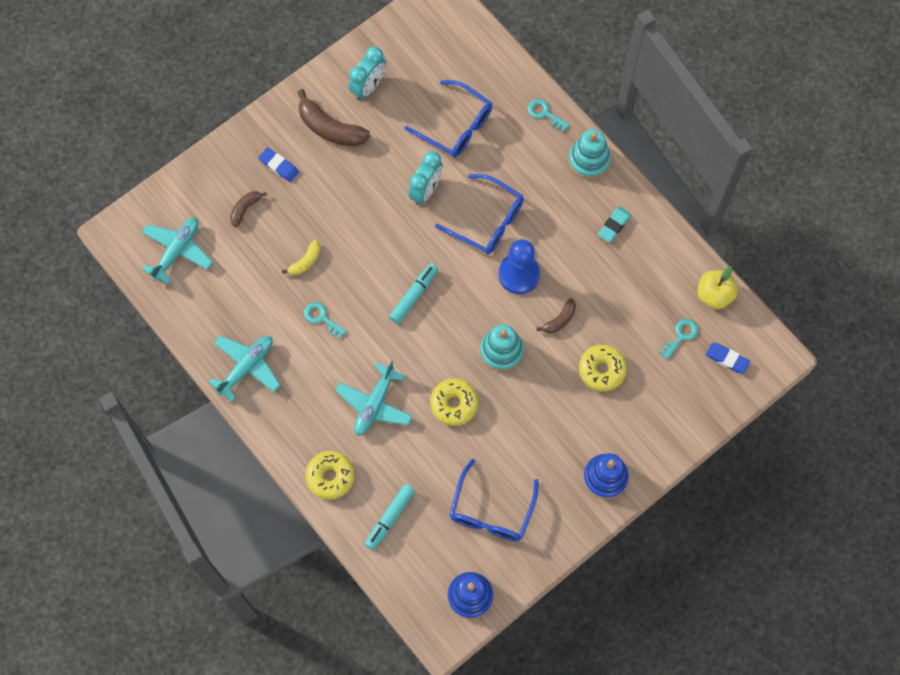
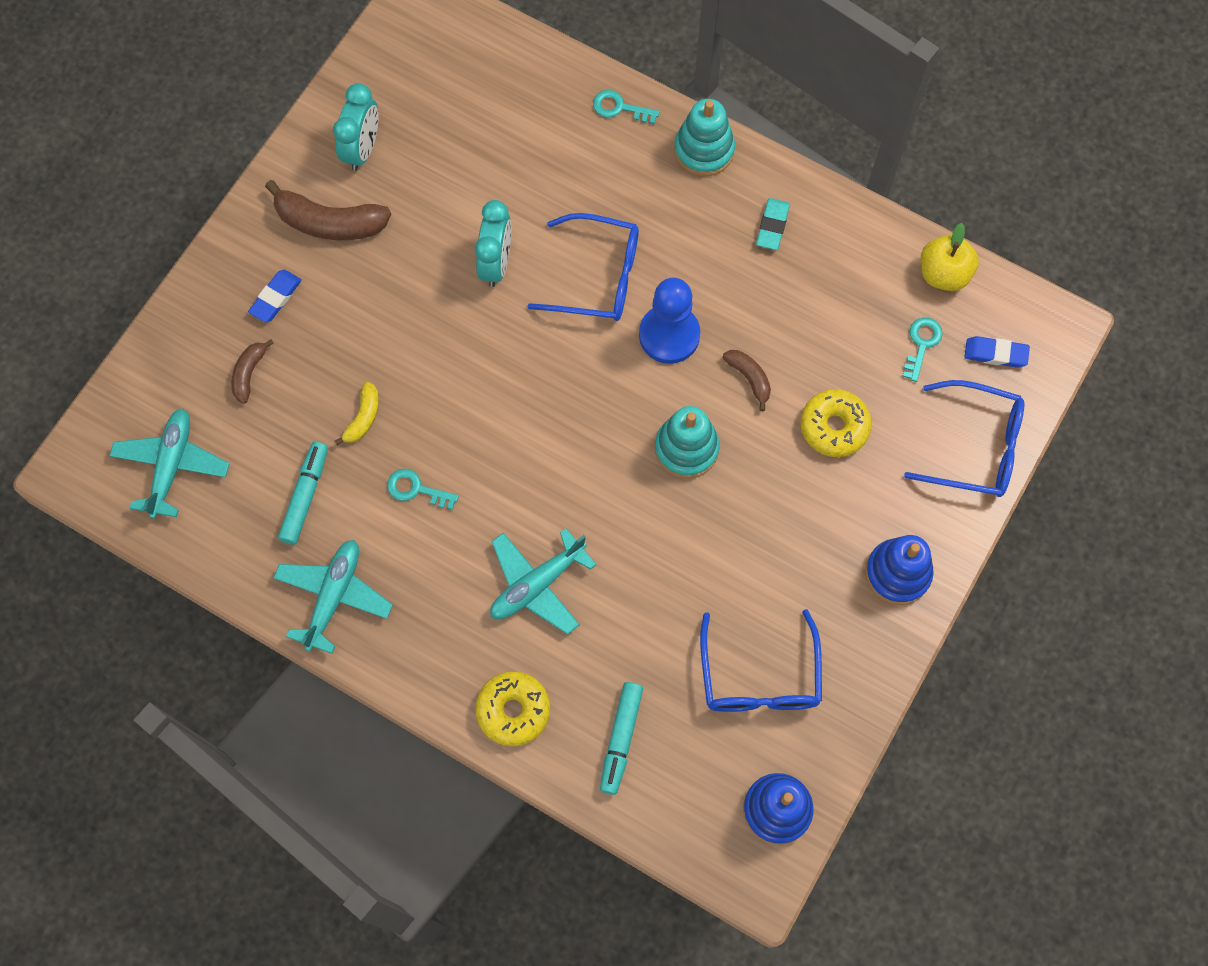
camera: 20 degrees left, 0 degrees up
(279, 166) = (276, 298): blue eraser -> blue eraser turned 75 degrees counterclockwise
(375, 404) = (537, 584): turquoise plane -> turquoise plane turned 45 degrees clockwise
(413, 295) = (534, 414): turquoise marker -> turquoise marker (305, 496)
(454, 404) = (649, 545): yellow donut -> none
(456, 126) = (505, 163): blue glasses -> blue glasses (976, 447)
(559, 320) = (749, 378): brown banana -> brown banana turned 60 degrees counterclockwise

